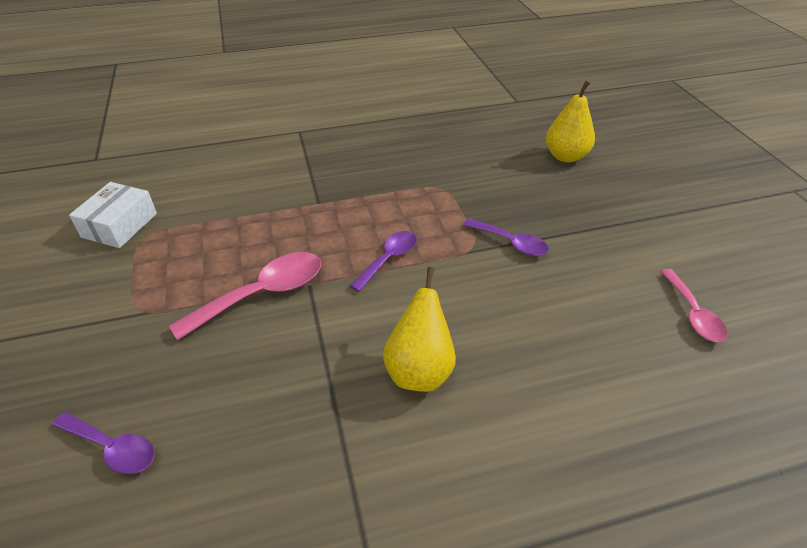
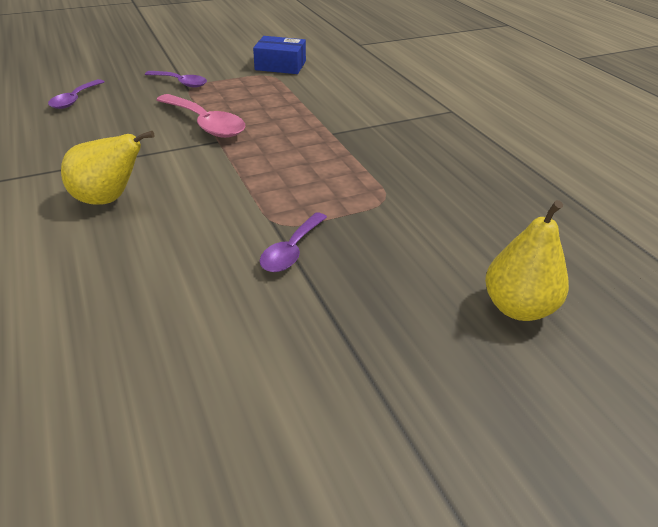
camera: 80 degrees right, 5 degrees down
(120, 225) = (280, 65): white box -> blue box
(389, 259) = (254, 175): purple spoon -> purple spoon (181, 83)
(693, 314) = (158, 418): pink spoon -> none

